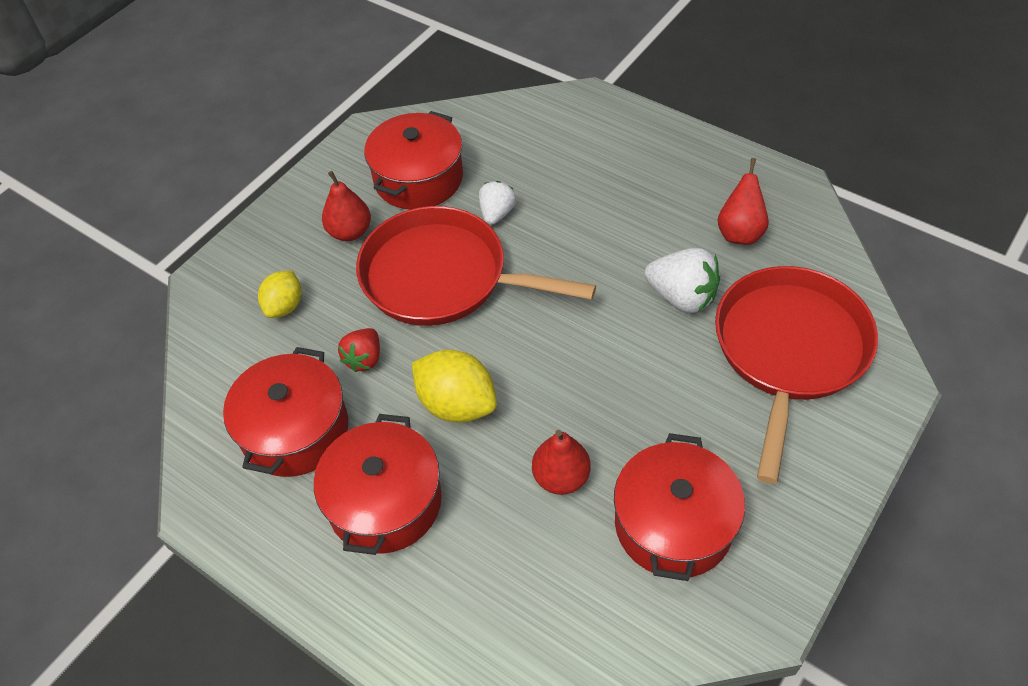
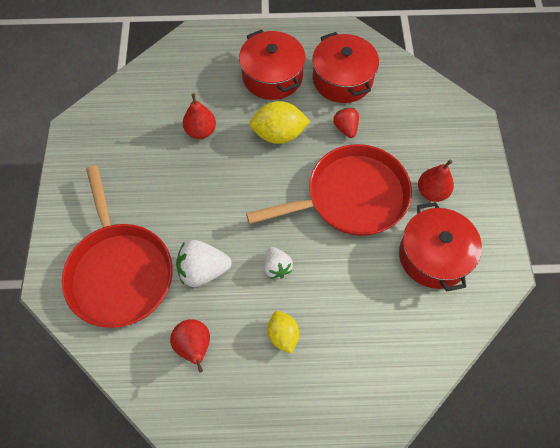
camera: 140 degrees right, 10 degrees up
(284, 306) = (415, 129): yellow lemon -> yellow lemon (283, 335)
(497, 213) = (360, 261): white strawberry -> white strawberry (277, 267)
(673, 524) = (134, 141): red pot -> none

